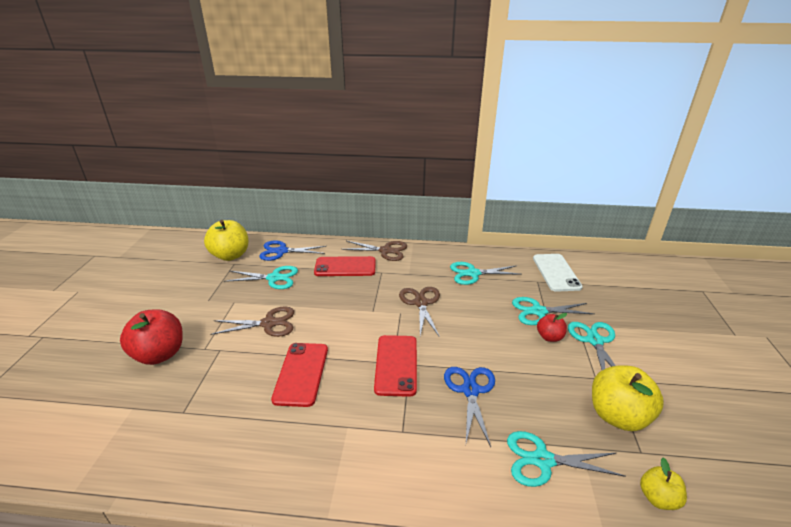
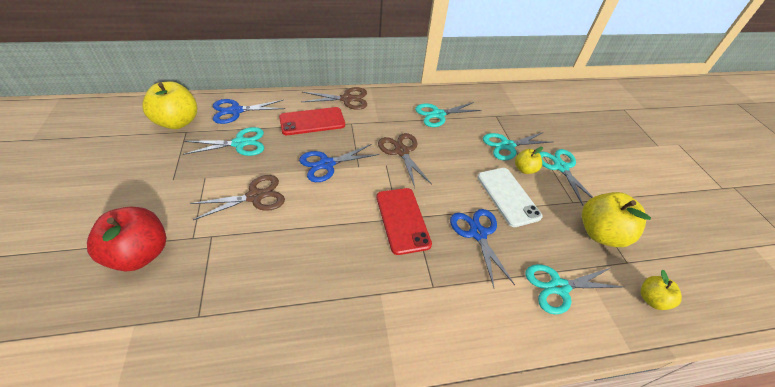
camera: 20 degrees left, 15 degrees up
(301, 373) = (312, 246): red phone -> none
(343, 305) = (327, 164): none -> blue scissors
(549, 337) = (524, 169): red apple -> yellow apple
(556, 272) = (508, 105): white phone -> white phone (507, 196)

